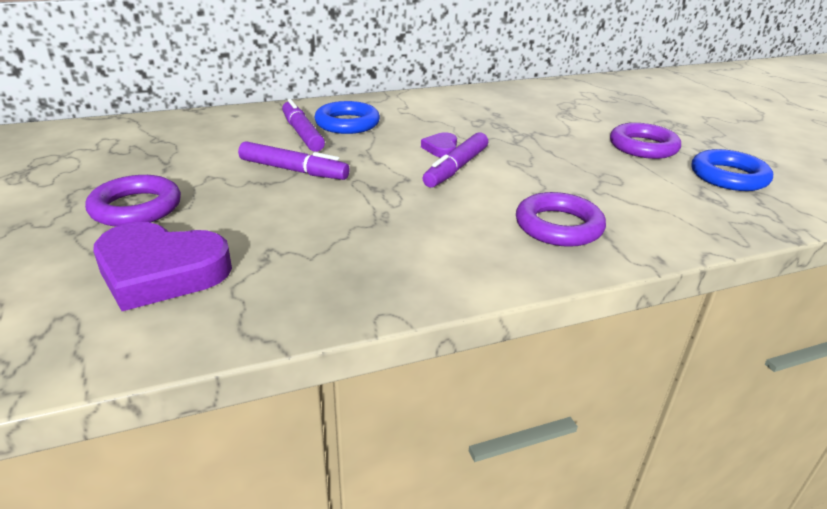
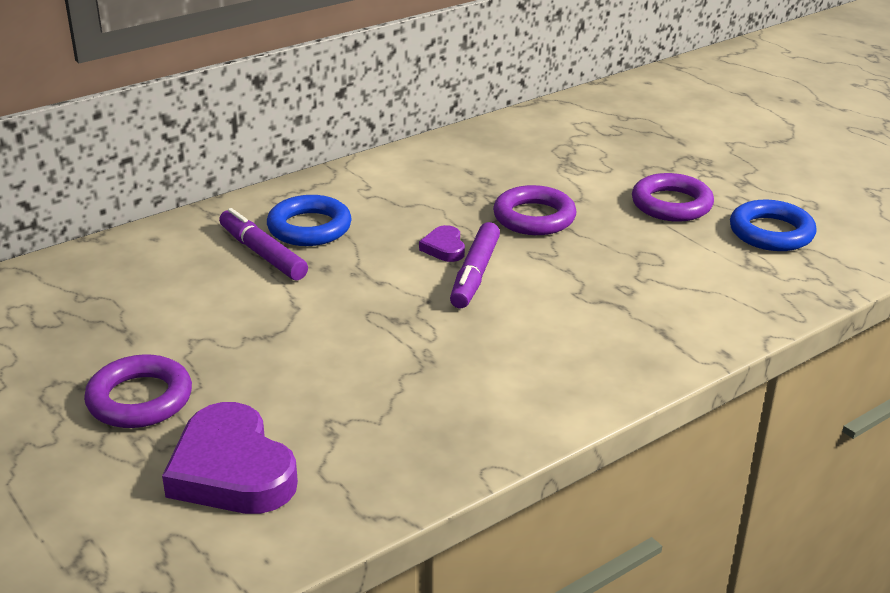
camera: 15 degrees left, 0 degrees up
(160, 272) = (232, 470): purple heart -> purple heart turned 60 degrees clockwise
(293, 170) = (288, 312): purple marker -> none
(558, 226) = (615, 333): purple ring -> purple ring (534, 217)

